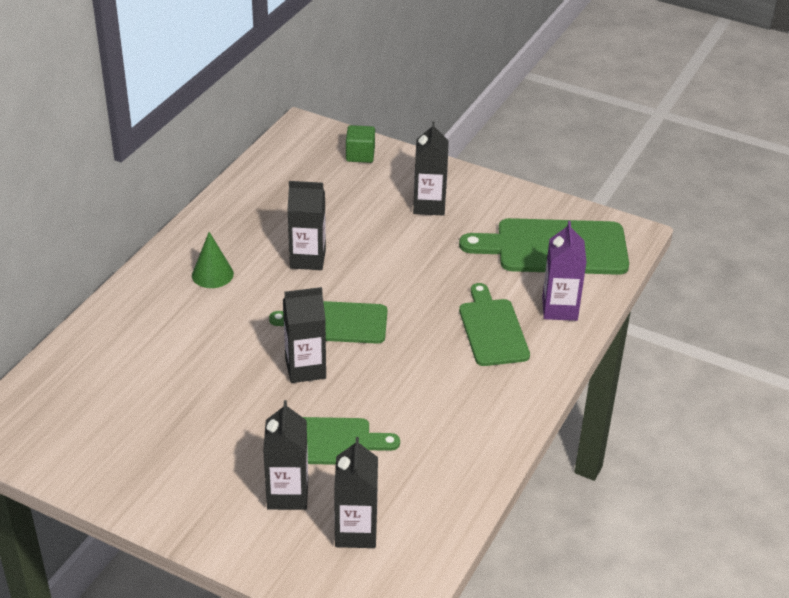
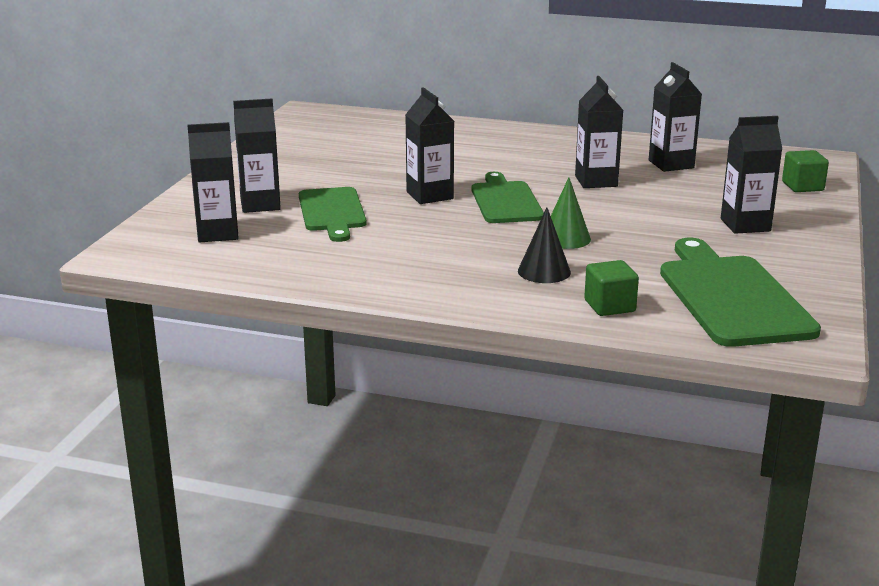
camera: 80 degrees right, 15 degrees down
(212, 274) = (542, 150): green cone -> green cone (565, 238)
(283, 207) = (671, 164): none -> black carton
(492, 329) = (544, 271): green cutting board -> black cone
(559, 309) = (609, 306): purple carton -> green cube

